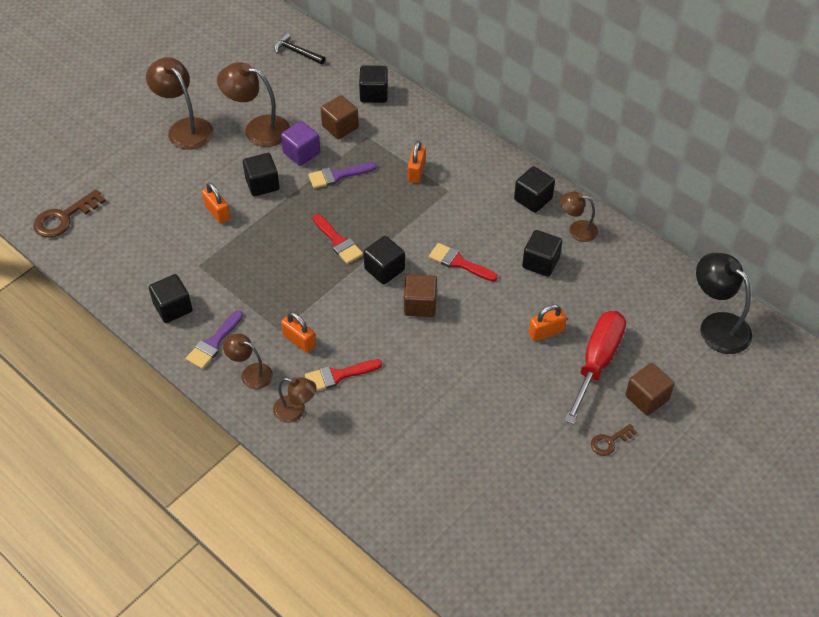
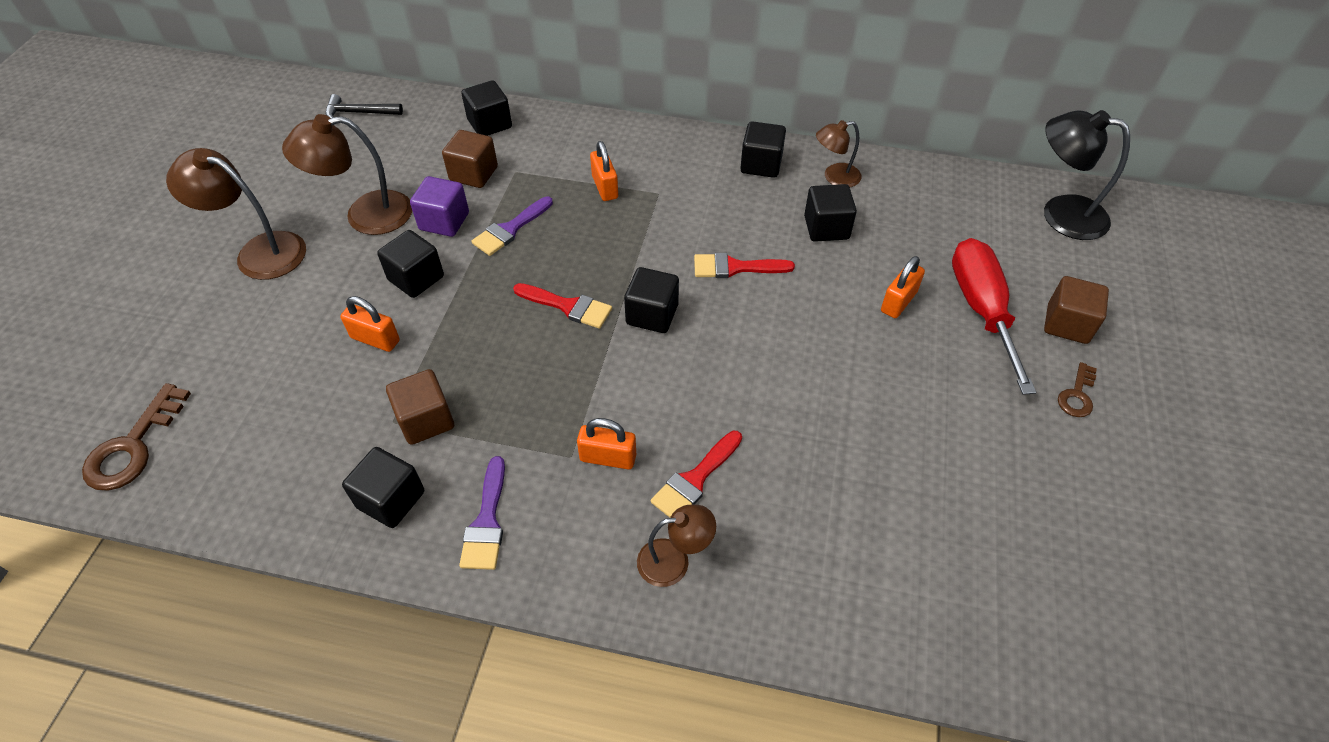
camera: 30 degrees left, 0 degrees up
(251, 373) = (571, 538): brown lamp -> none
(420, 305) = (729, 337): brown cube -> brown cube (426, 420)

